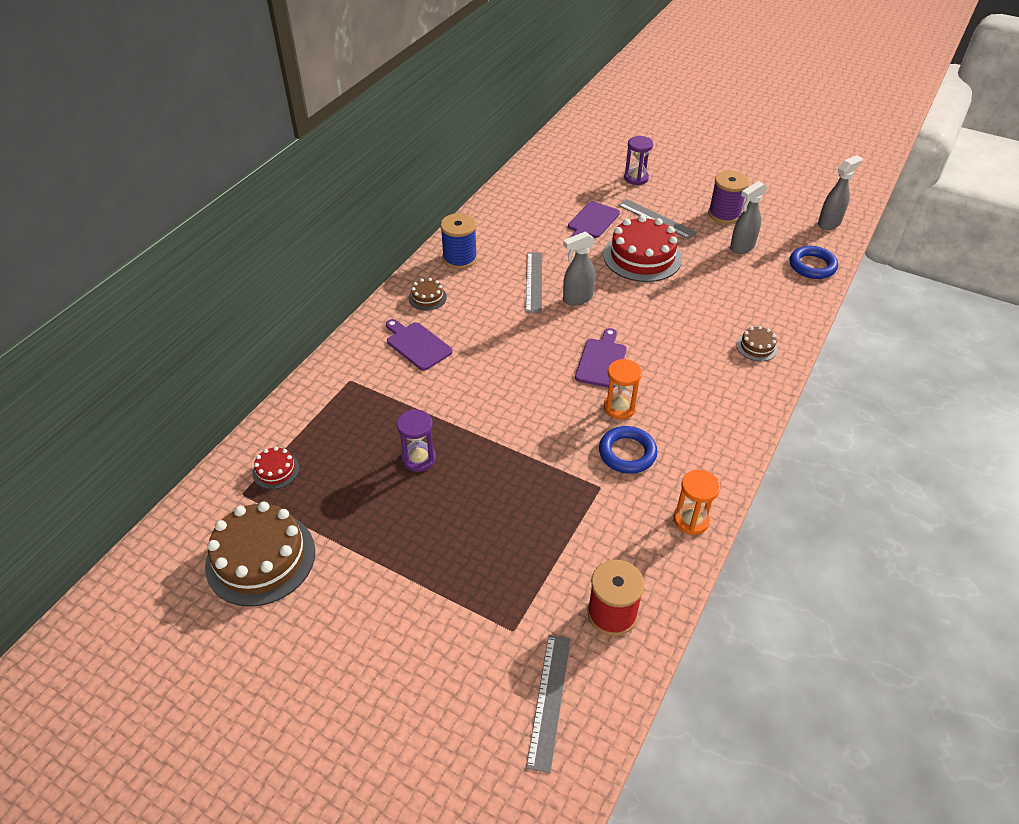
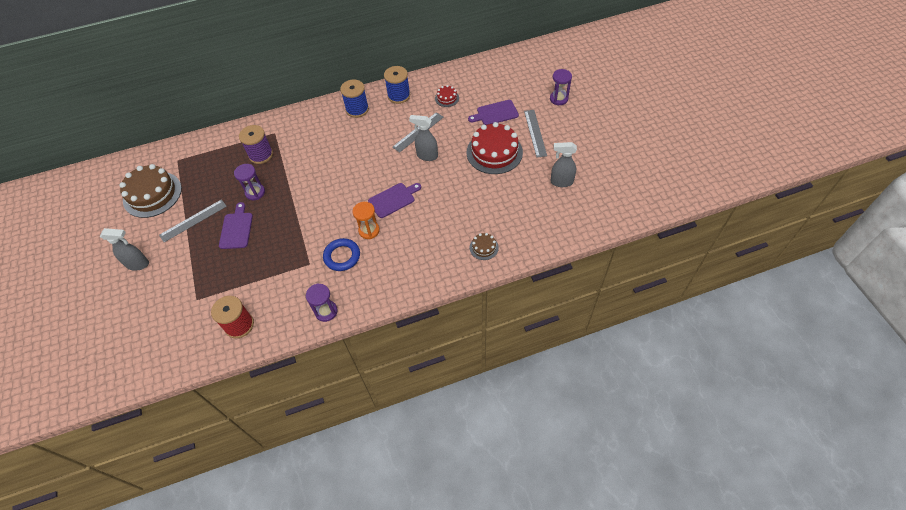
camera: 45 degrees right, 10 degrees up
(276, 470) = (199, 158): red cake -> red cake (447, 98)
(417, 344) = (322, 133): purple cutting board -> purple cutting board (236, 228)
(427, 297) = (357, 109): brown cake -> blue spool
(549, 700) = (173, 339): grey ruler -> grey ruler (193, 220)
(691, 520) = (326, 311): orange hourglass -> purple hourglass
(724, 214) = (581, 154): purple spool -> purple spool (261, 155)
(812, 266) = (589, 221): blue ring -> none
(829, 223) = (642, 201): grey spray bottle -> grey spray bottle (138, 264)

